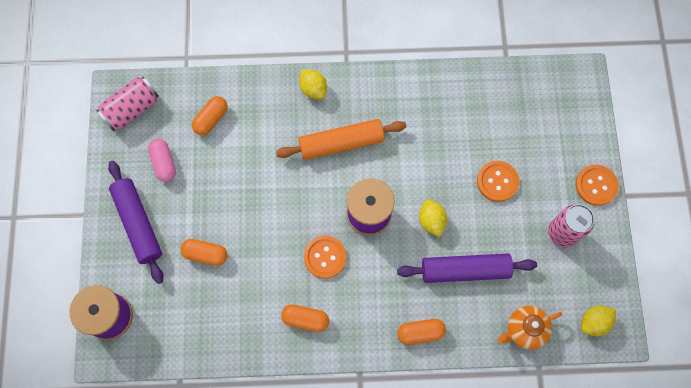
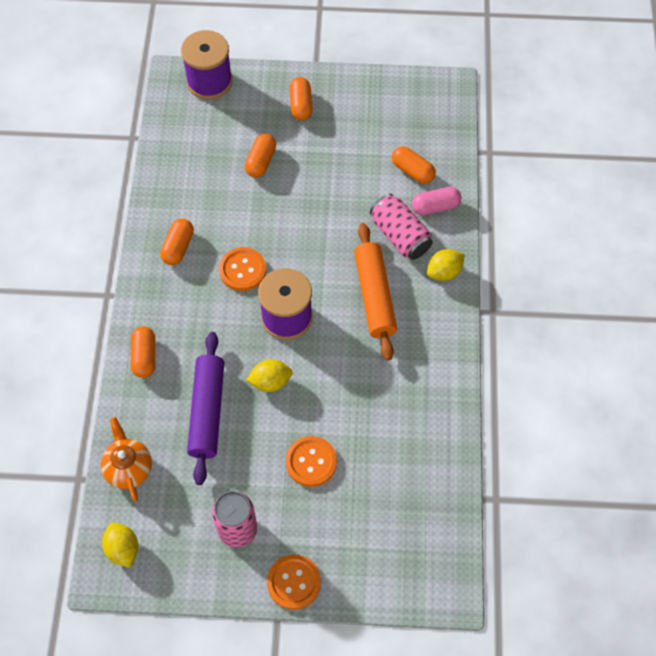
camera: 95 degrees right, 10 degrees down
(132, 109) = (428, 101): pink can -> pink can (400, 236)
(138, 223) = (301, 105): purple rolling pin -> orange capsule
(164, 163) = (365, 128): pink capsule -> pink capsule (435, 207)

